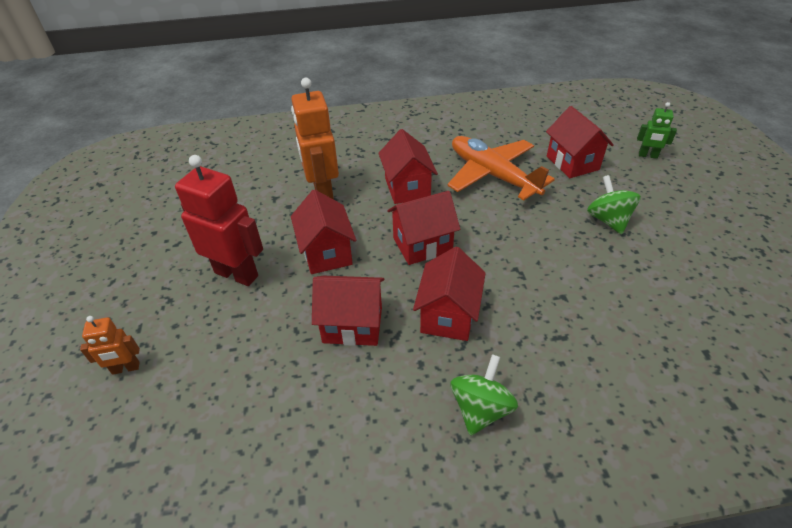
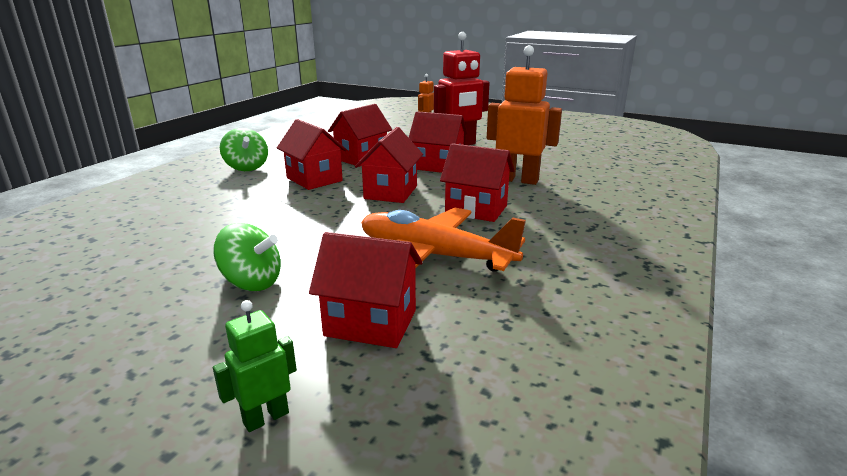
camera: 125 degrees right, 20 degrees down
(492, 175) = (433, 256): orange plane -> orange plane turned 150 degrees counterclockwise

